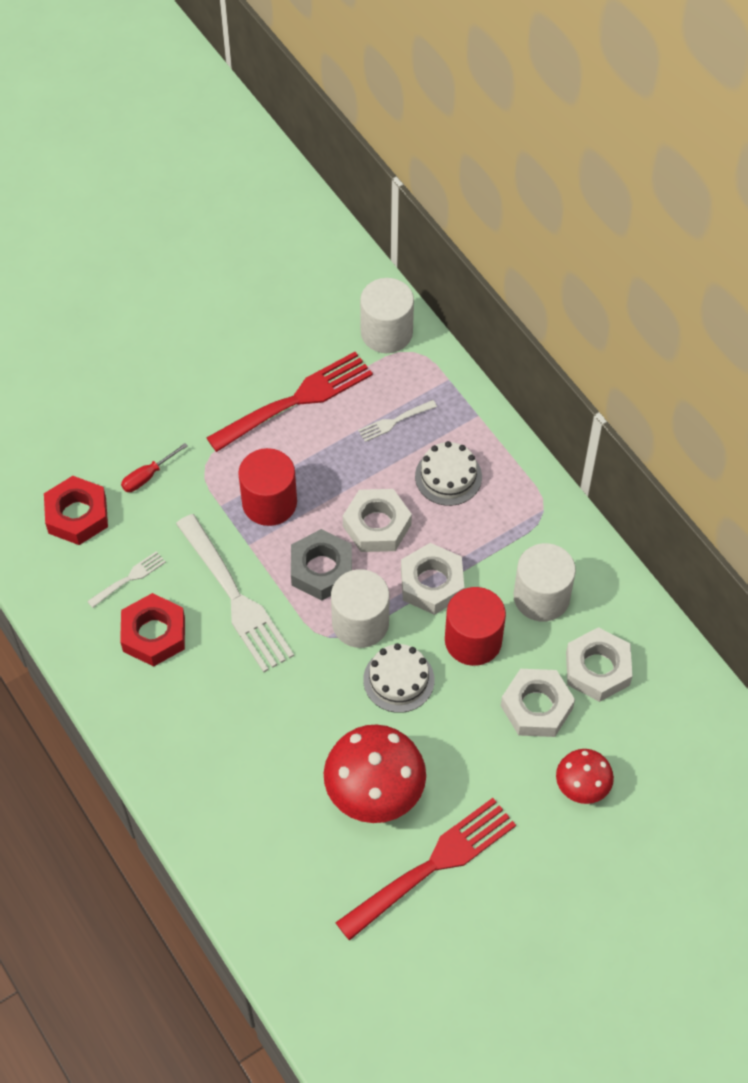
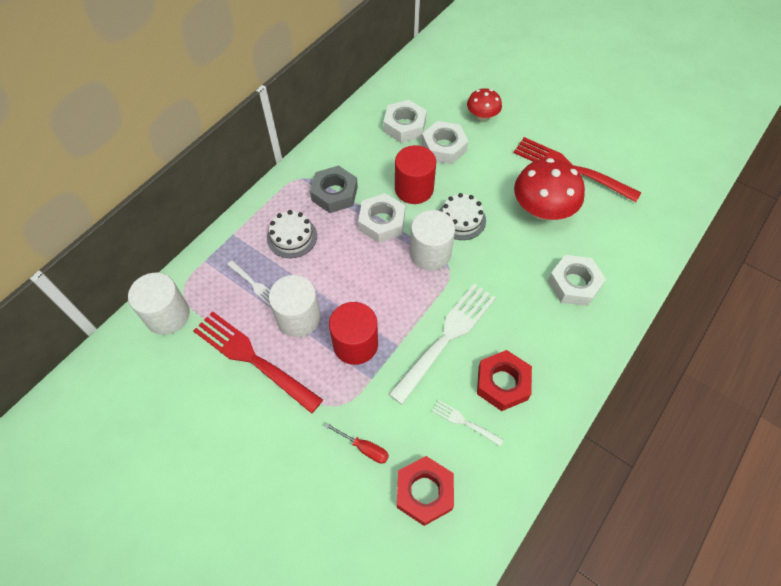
camera: 110 degrees left, 0 degrees up
(321, 569) = (399, 290): grey nut -> grey nut (334, 193)
(377, 525) = (348, 267): white nut -> white nut (574, 284)
(541, 597) = (367, 163): white cylinder -> white cylinder (298, 317)

